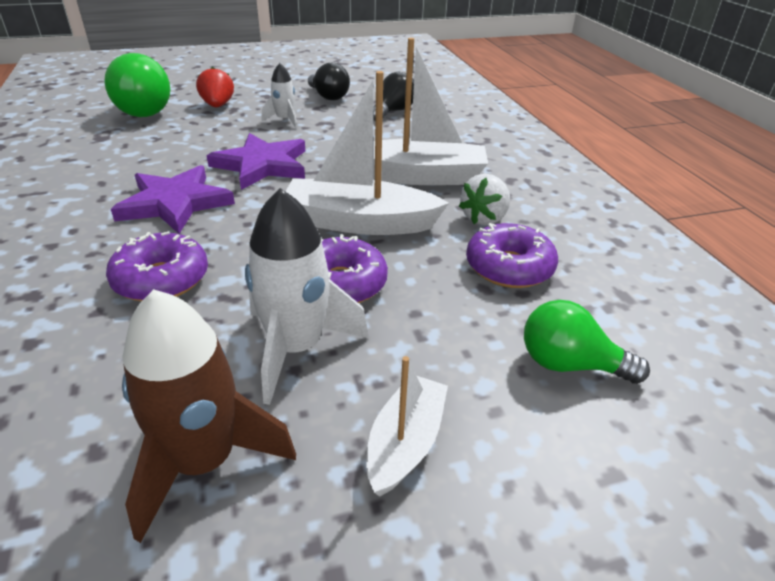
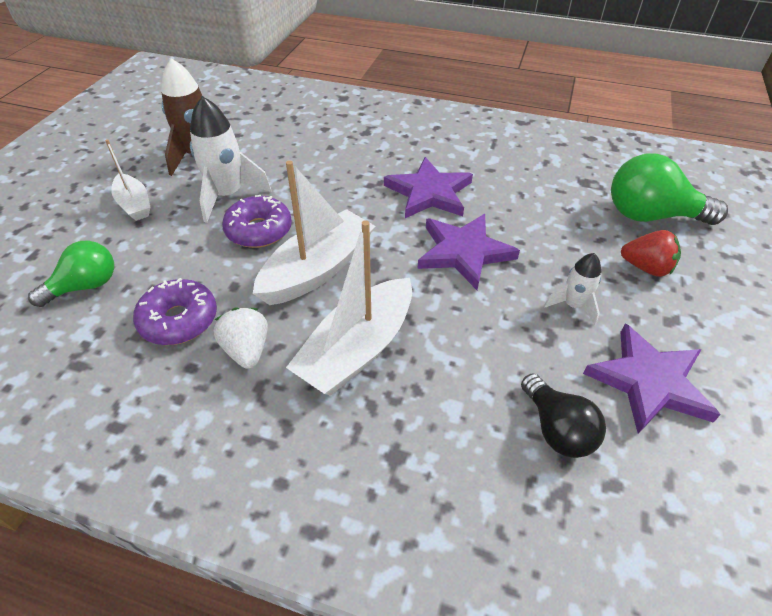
camera: 125 degrees right, 10 degrees up
(161, 279) = (337, 169): purple donut -> none
(328, 96) = (649, 381): black light bulb -> purple star

